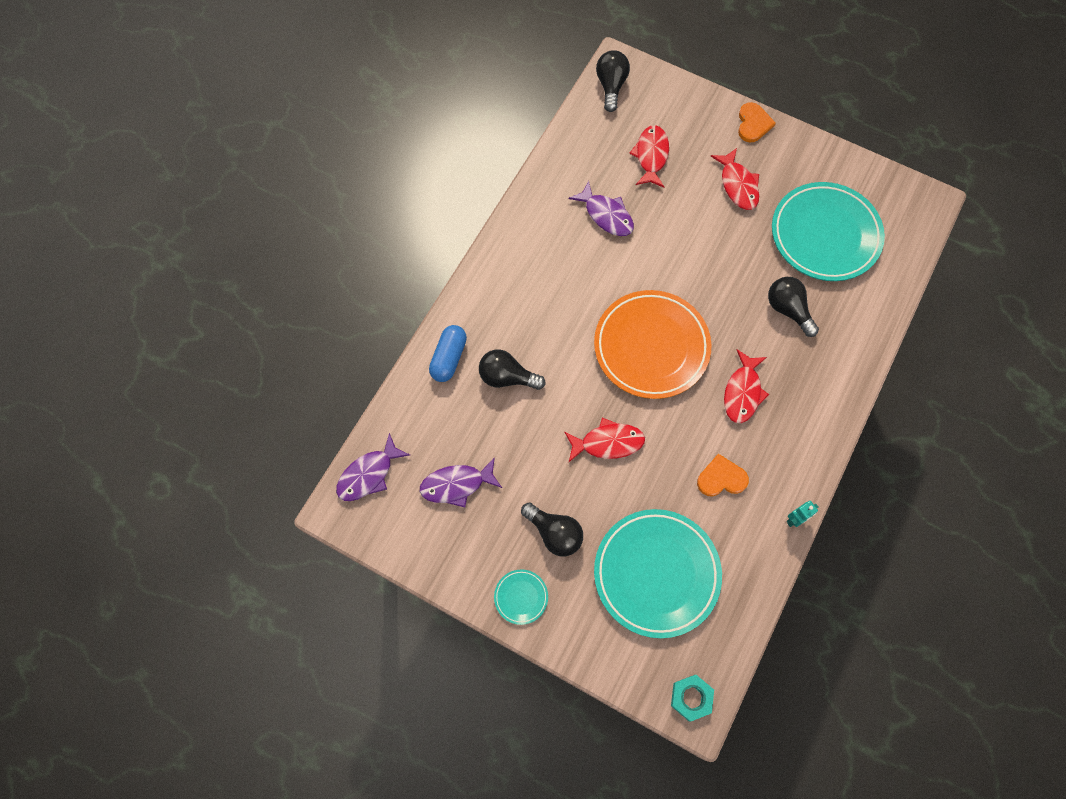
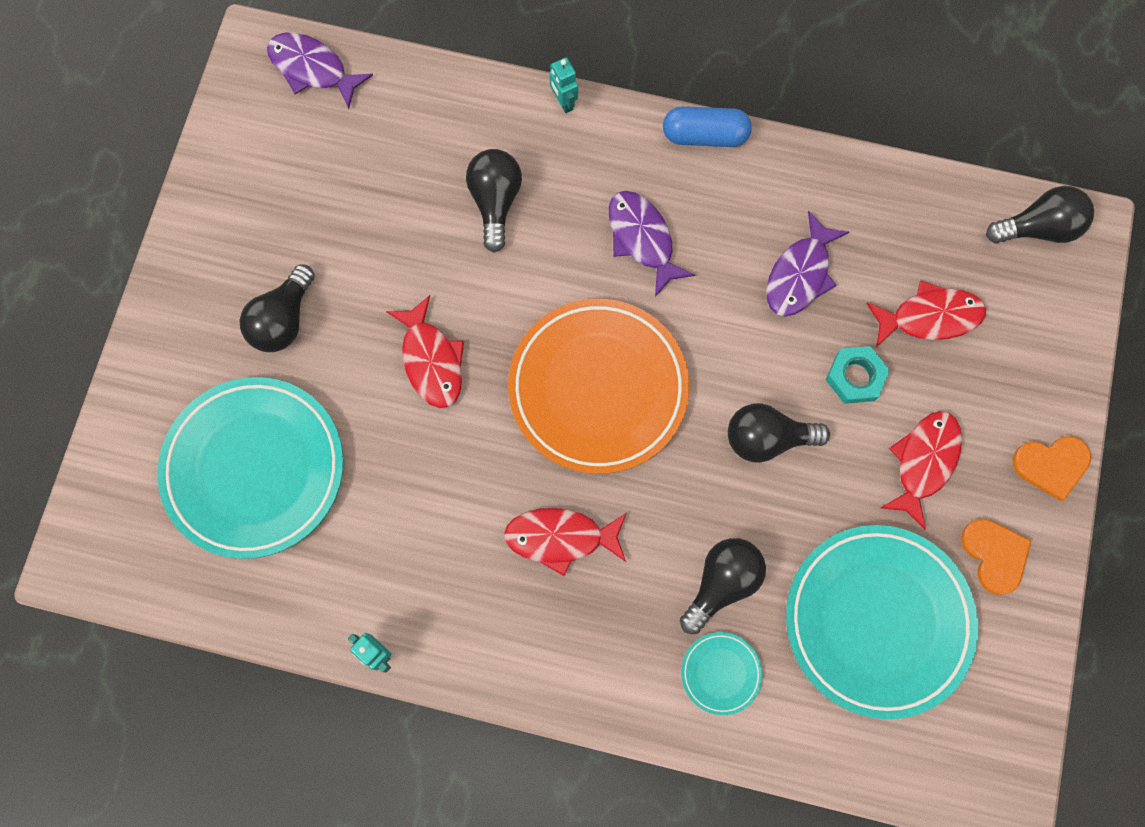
camera: 75 degrees right, 5 degrees up
(448, 318) = (563, 102): none -> turquoise robot
(449, 358) = (503, 120): blue capsule -> blue capsule (704, 135)
(457, 485) = (323, 179): purple fish -> purple fish (642, 239)
(521, 597) = (187, 299): turquoise plate -> turquoise plate (720, 673)
(691, 698) = (92, 551): turquoise nut -> turquoise nut (855, 377)
(705, 261) = (767, 439): none -> black light bulb
(721, 478) = (416, 532): orange heart -> orange heart (994, 555)
(738, 185) = (923, 462): red fish -> red fish turned 150 degrees clockwise

